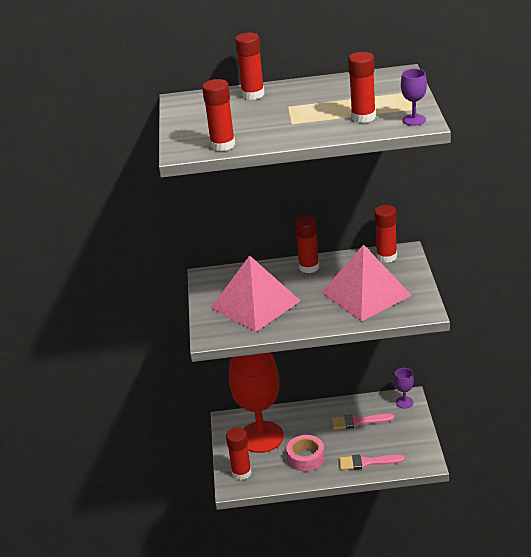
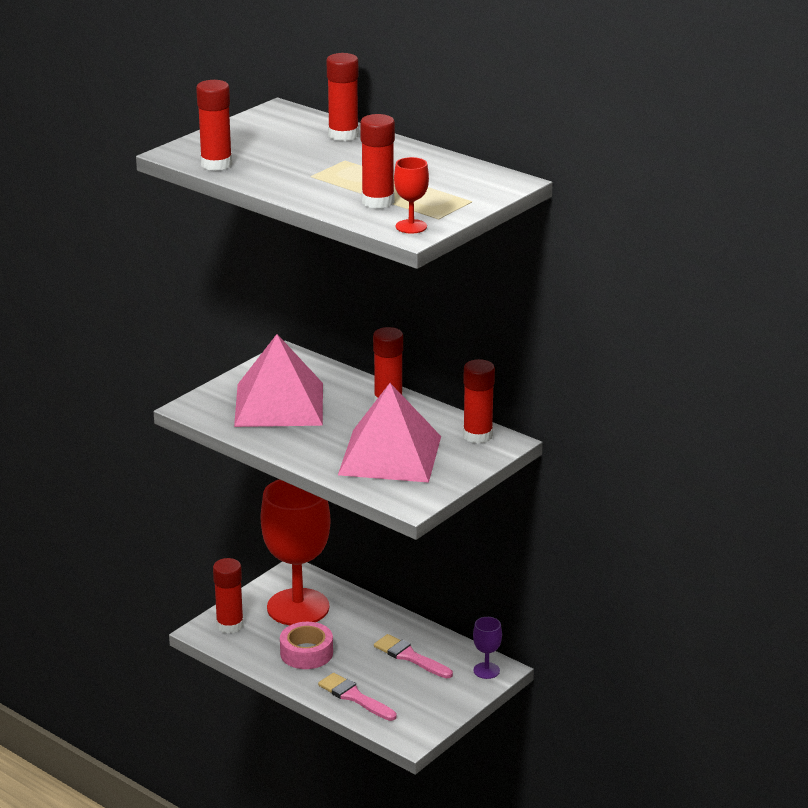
camera: 40 degrees right, 5 degrees down
(414, 120) = (411, 226): purple goblet -> red goblet

